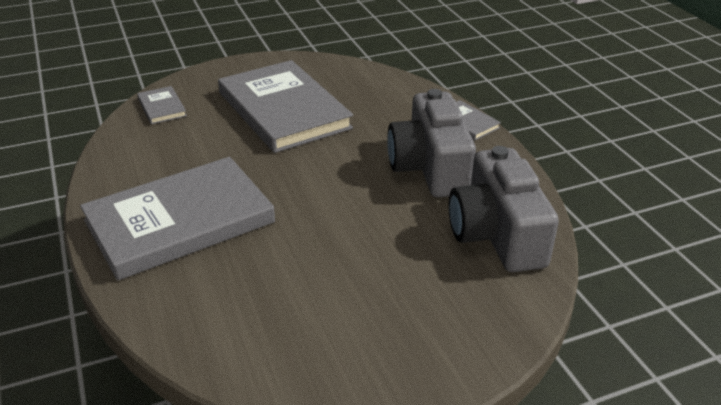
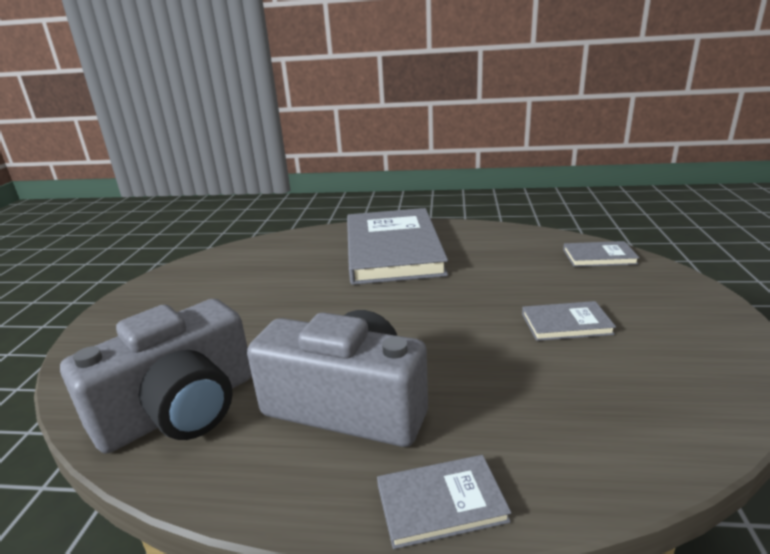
camera: 120 degrees right, 10 degrees down
(283, 110) = (566, 324): grey book -> grey book, size x0.42
(496, 234) = (180, 409): grey camera -> grey camera turned 120 degrees clockwise

